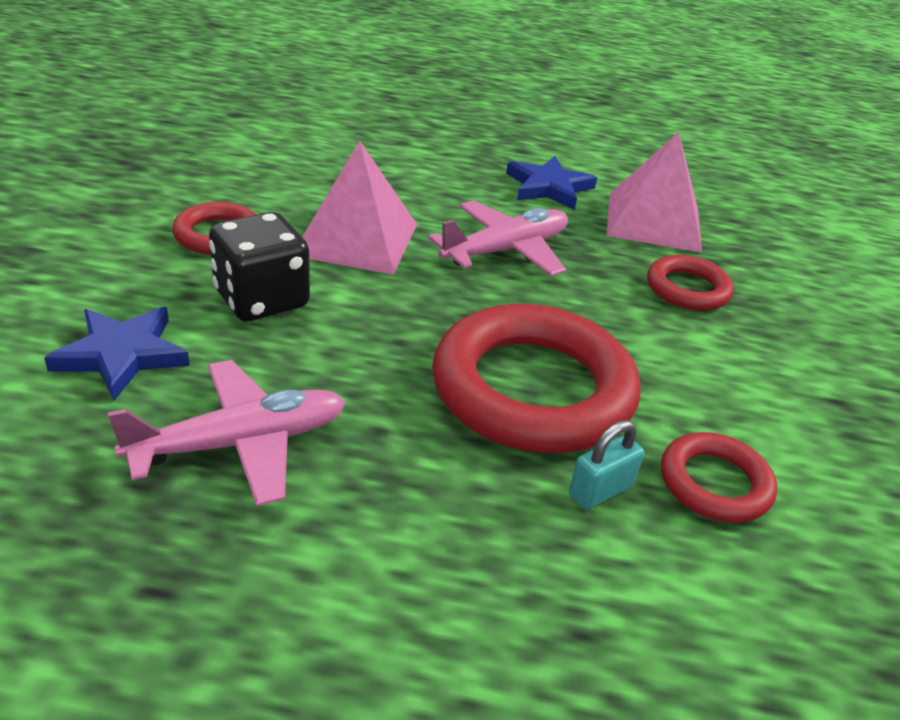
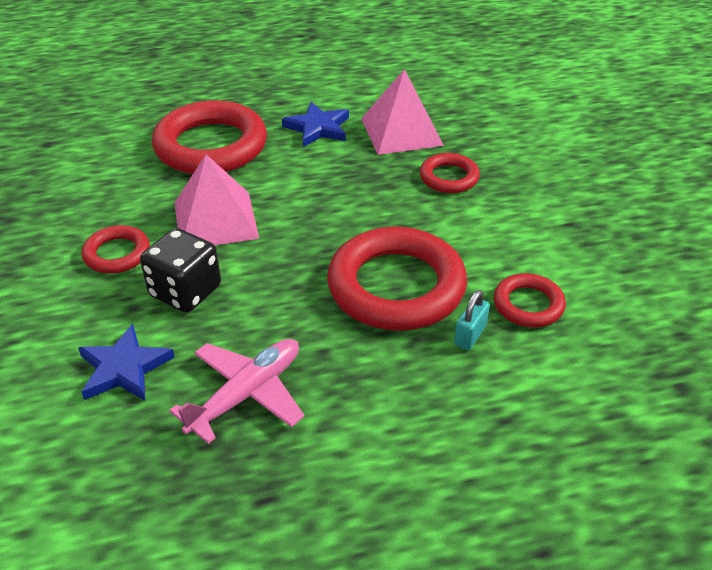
camera: 20 degrees left, 5 degrees up
(408, 167) = (211, 146): none -> red ring
(506, 250) = (320, 191): pink plane -> none

